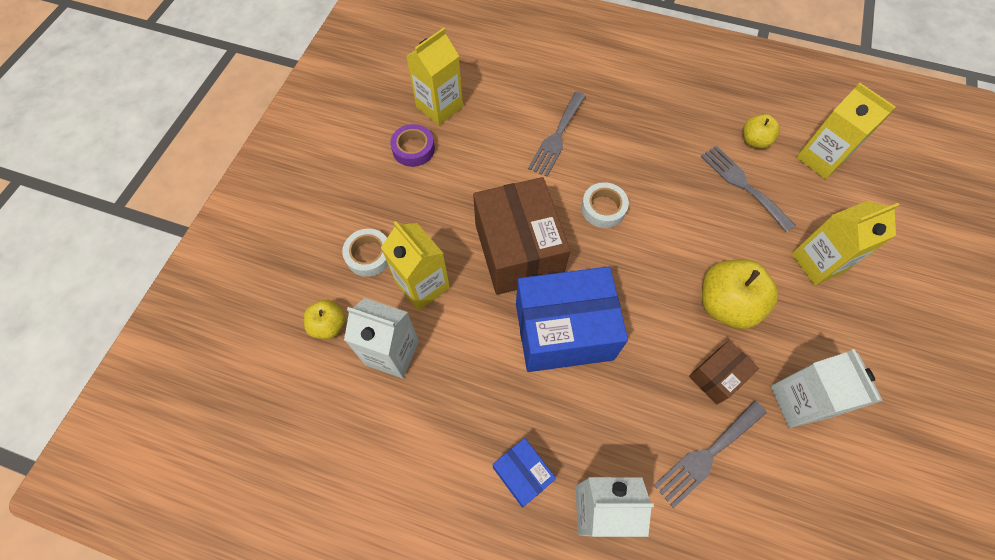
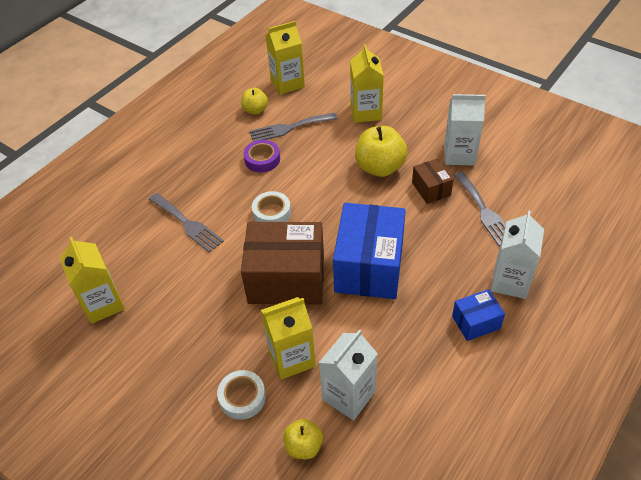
camera: 70 degrees left, 15 degrees down
(413, 149) = (140, 336): purple tape -> purple tape (262, 159)

